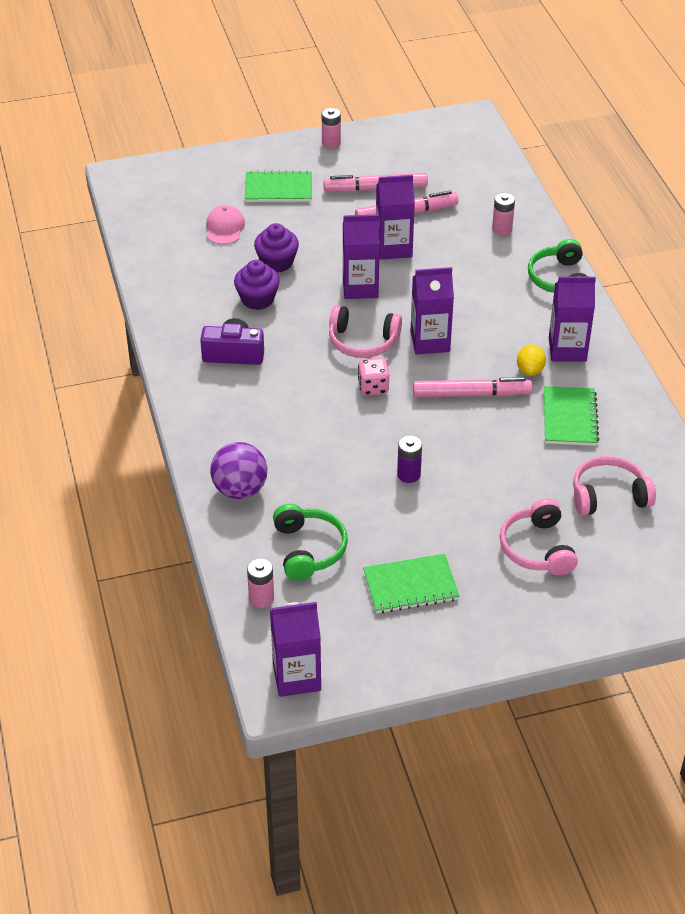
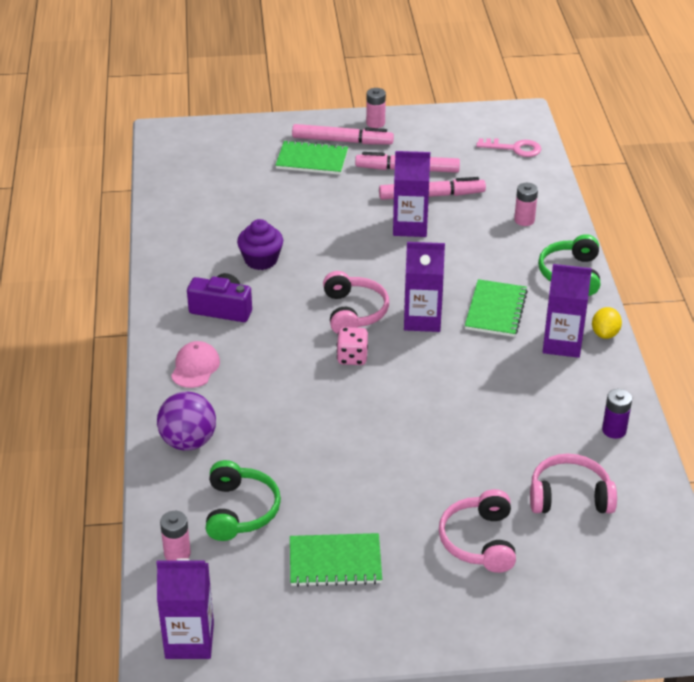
camera: 10 degrees right, 5 degrees down
(224, 228) = (249, 190): pink cap -> pink cap (195, 367)
(277, 262) = (290, 227): purple cupcake -> none
(360, 287) = (366, 260): purple carton -> none
(362, 342) = (354, 312): pink headphones -> pink headphones turned 120 degrees counterclockwise
(408, 474) = (364, 448): purple battery -> purple battery (614, 430)
(471, 394) = (450, 376): pink marker -> pink marker (342, 141)
(474, 156) = (514, 148): none -> pink key
(530, 370) = (518, 359): yellow lemon -> yellow lemon (605, 334)
(569, 418) = (547, 412): green notebook -> green notebook (495, 310)

